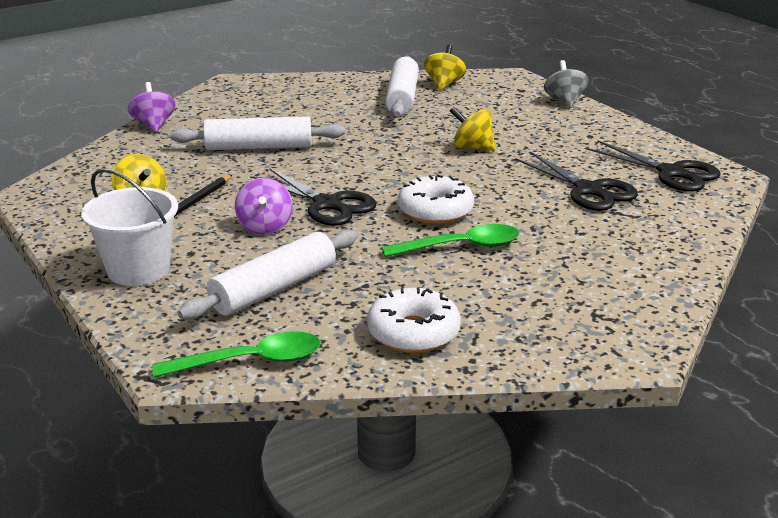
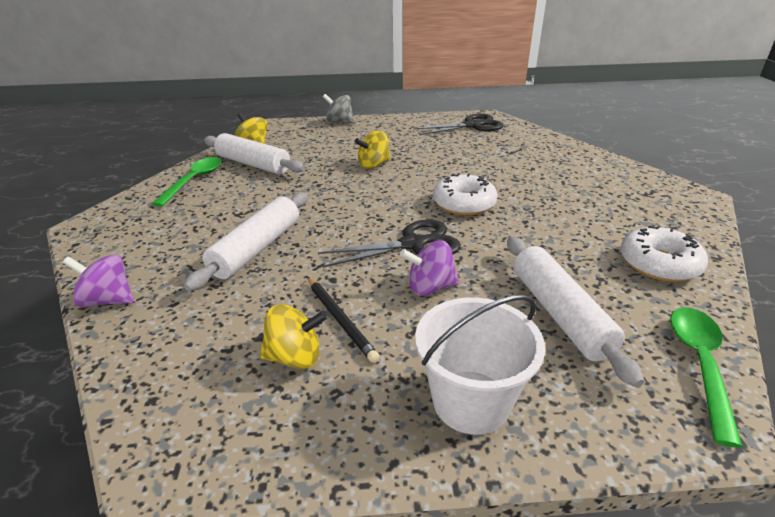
camera: 60 degrees left, 5 degrees up
(265, 227) = (430, 287): purple spinning top -> purple spinning top turned 150 degrees clockwise
(460, 247) = (528, 210): green spoon -> green spoon (194, 181)
(588, 190) = (475, 150): black scissors -> none

